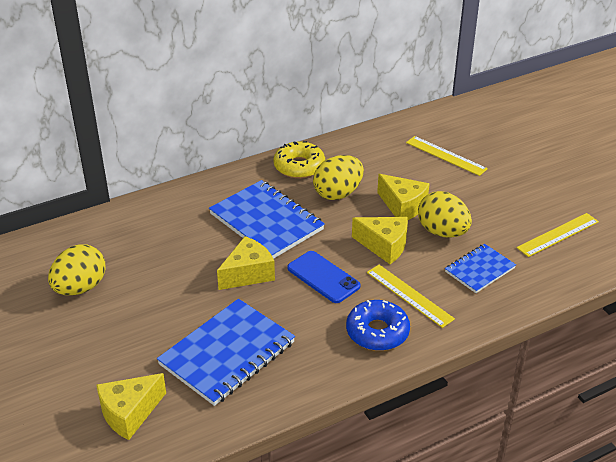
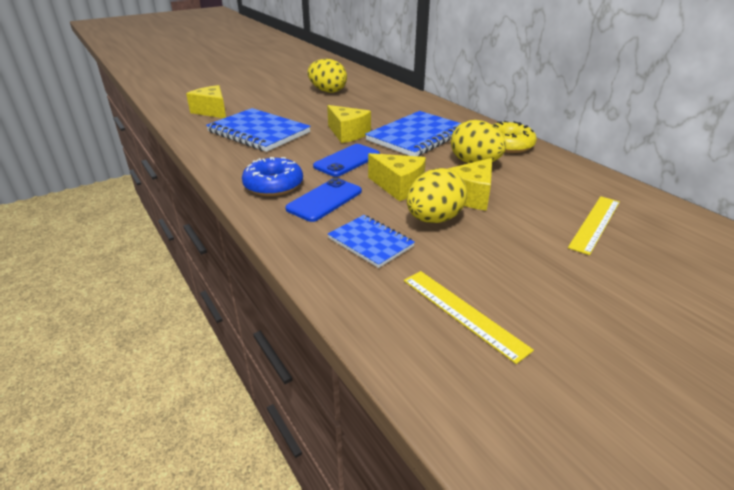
camera: 85 degrees right, 5 degrees down
(384, 246) = (399, 187): yellow cheese -> yellow cheese turned 75 degrees counterclockwise
(409, 295) = (324, 200): yellow ruler -> blue phone

